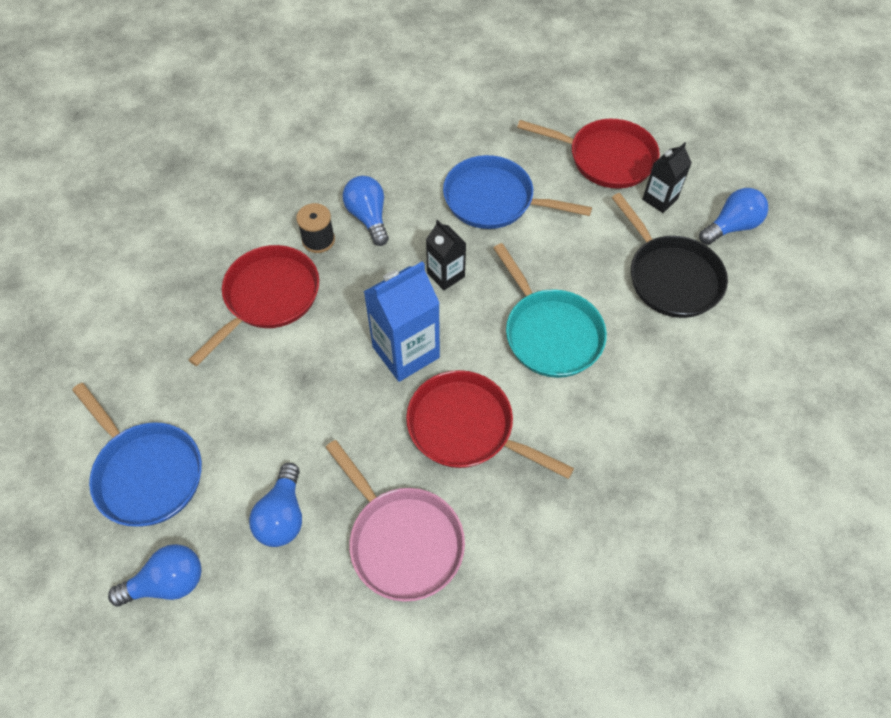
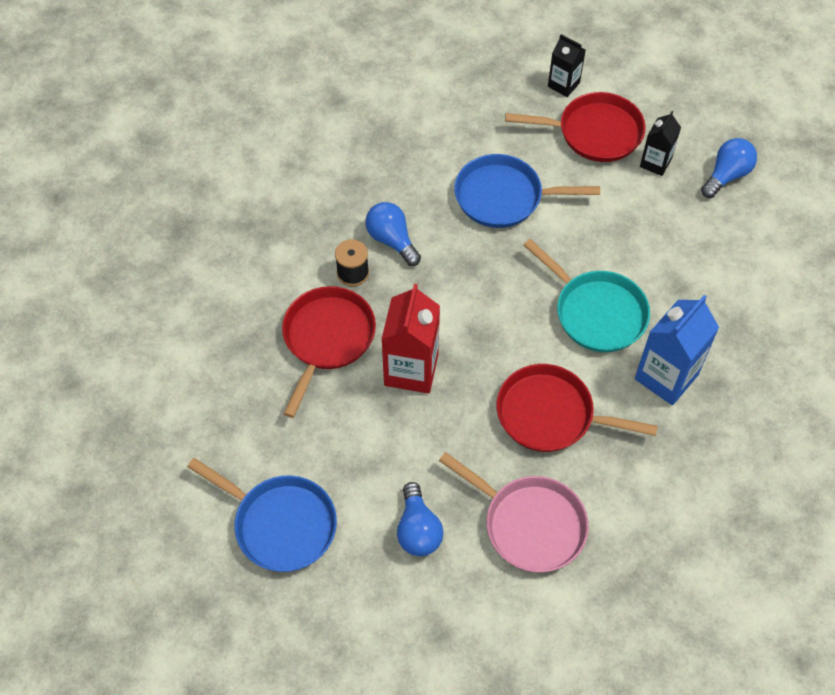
camera: 15 degrees left, 0 degrees up
(168, 583) = (340, 611): blue light bulb -> none
(339, 347) = (411, 369): none -> red carton
(406, 352) = (473, 360): blue carton -> blue carton (666, 377)
(446, 275) = (484, 279): black carton -> black carton (563, 85)
(670, 277) = (686, 236): black pan -> none

